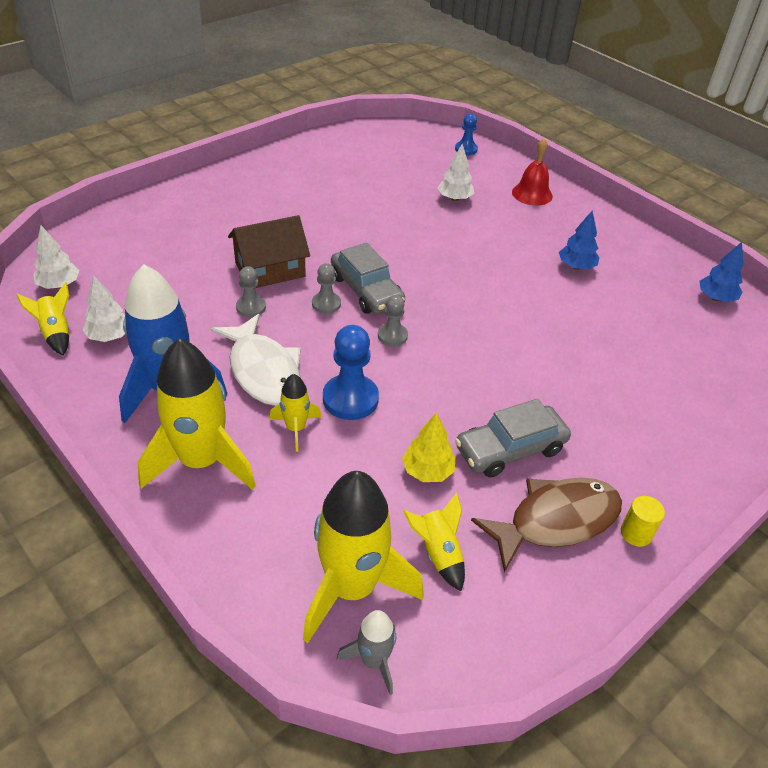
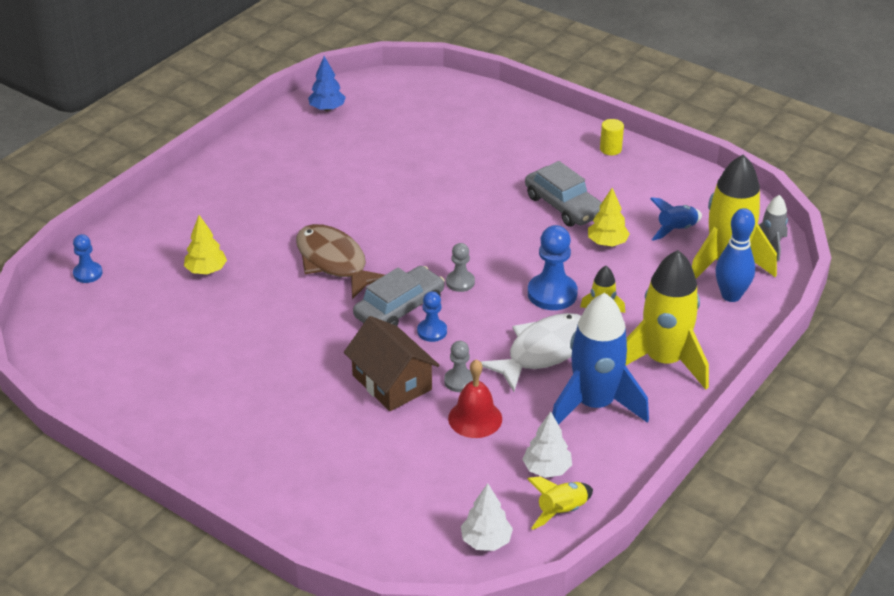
camera: 100 degrees left, 5 degrees down
(284, 569) = (731, 296): none -> blue bowling pin
(326, 304) = (432, 331): grey pawn -> blue pawn
(438, 553) = (676, 230): yellow rocket -> blue rocket
(454, 198) = (206, 270): white tree -> yellow tree
(532, 194) = (180, 217): red bell -> red bell (475, 418)
(556, 521) = (619, 182): brown fish -> brown fish (334, 262)
(576, 266) = (308, 183): blue tree -> none

